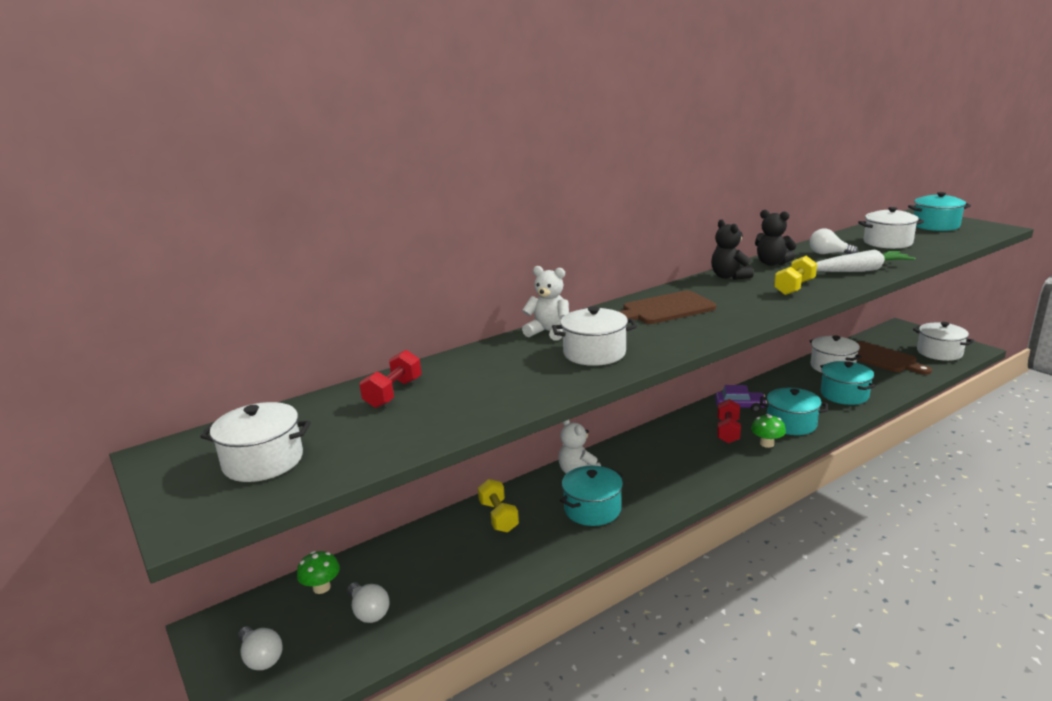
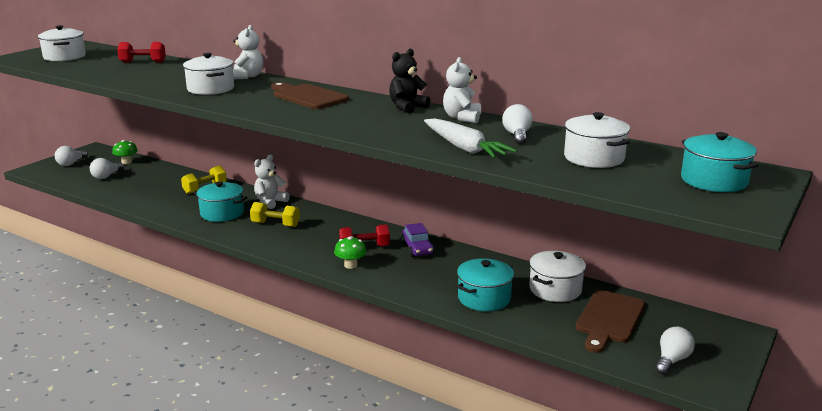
camera: 65 degrees right, 0 degrees up
(772, 263) = (462, 118): black teddy bear -> white teddy bear
(791, 423) = (397, 274): turquoise pot -> none
(794, 287) = (389, 127): yellow dumbbell -> yellow dumbbell (275, 224)
(939, 352) = (672, 360): white pot -> white light bulb

